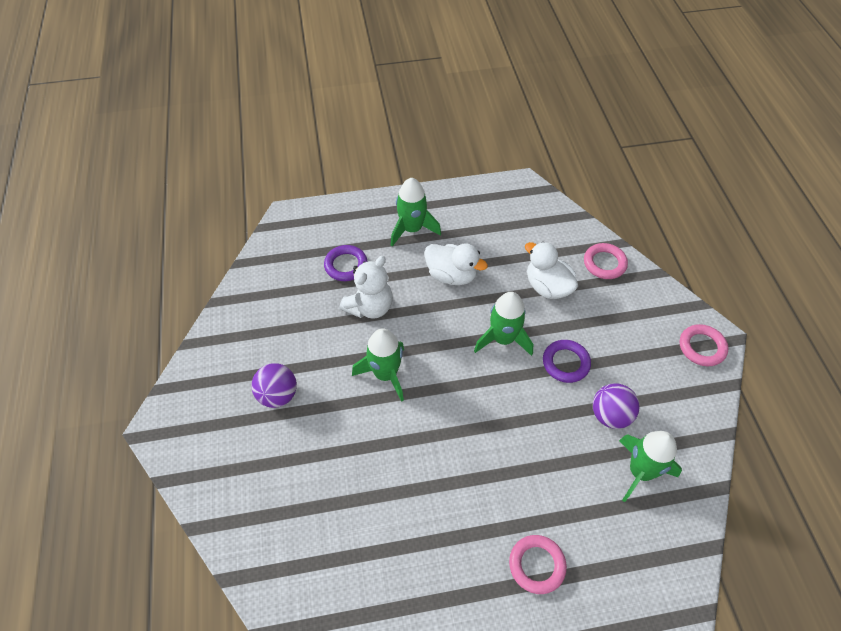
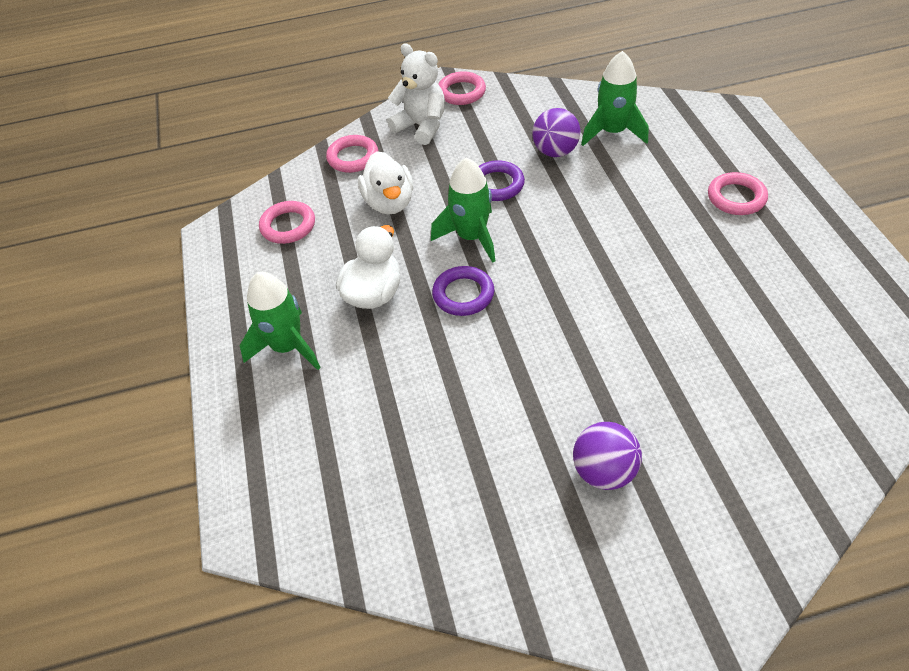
camera: 90 degrees left, 5 degrees down
(346, 265) = (357, 422): purple ring -> purple ring (463, 294)
(370, 307) = (435, 380): white teddy bear -> white teddy bear (421, 126)
(385, 374) = (543, 347): green rocket -> none
(526, 225) = (288, 226): none -> pink ring
(547, 287) = (389, 202): white duck -> white duck turned 60 degrees counterclockwise

